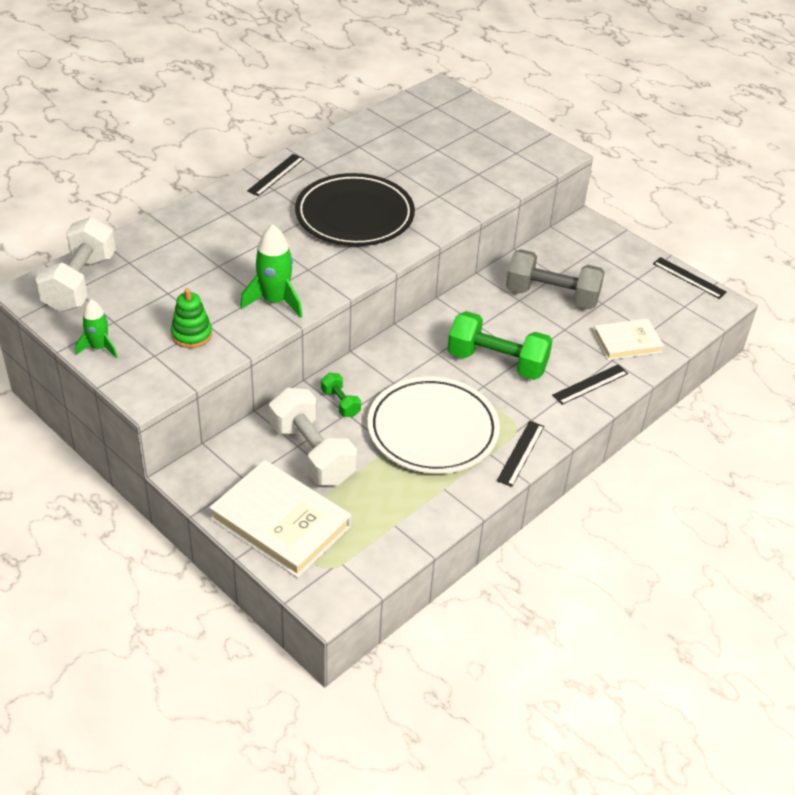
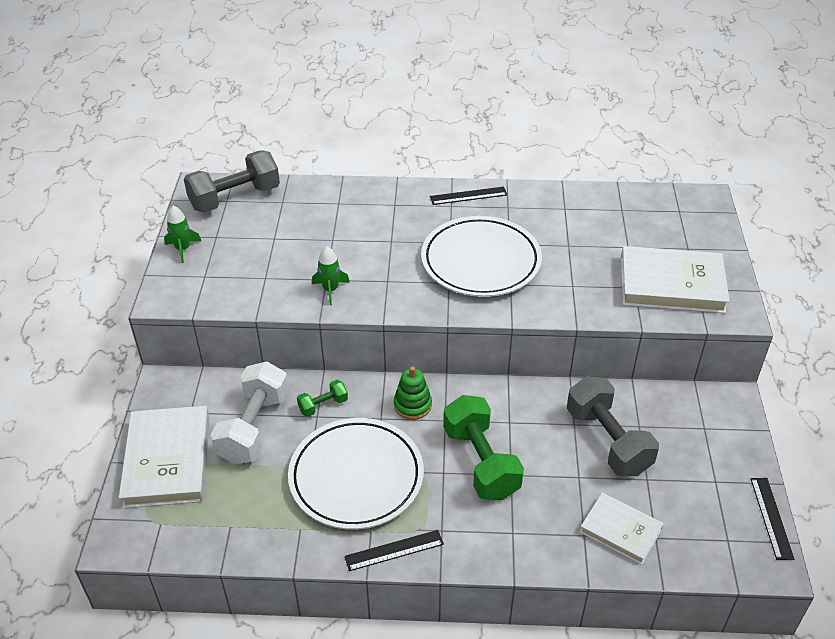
camera: 50 degrees right, 0 degrees up
(80, 283) = (235, 198): white dumbbell -> grey dumbbell
(191, 334) = (245, 277): green stacking toy -> green stacking toy (412, 405)
(275, 301) = (330, 290): green rocket -> green rocket, size x0.64
(340, 403) = (323, 405): green dumbbell -> green dumbbell turned 45 degrees clockwise
(354, 215) = (481, 261): black plate -> white plate
(497, 159) = (671, 285): none -> white book
(590, 384) = (533, 541): black ruler -> none

